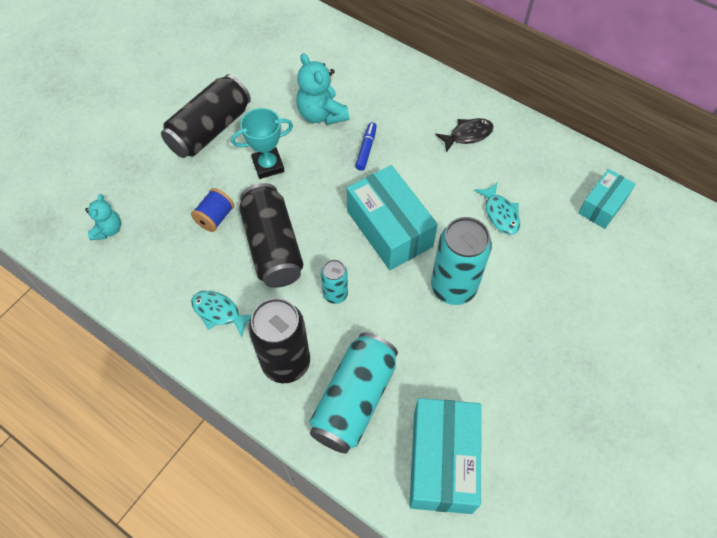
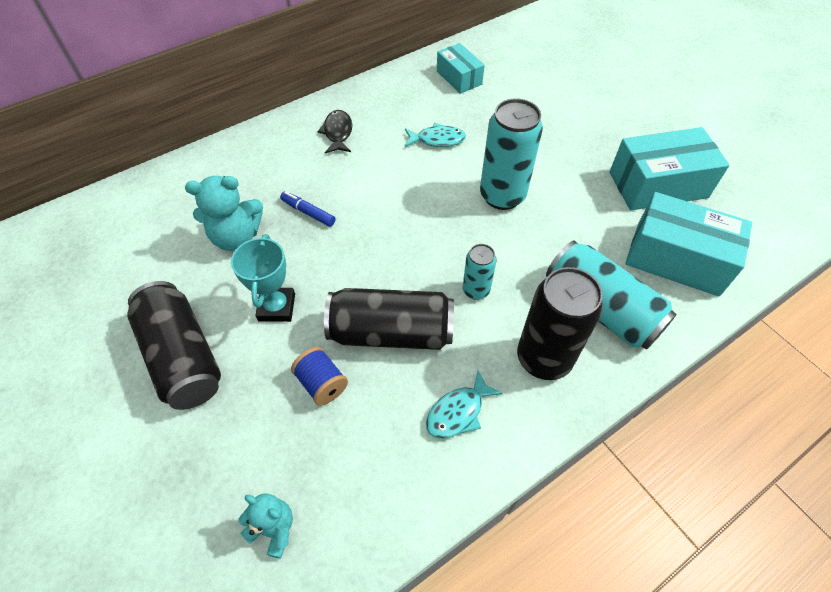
camera: 70 degrees left, 5 degrees down
(389, 229) = (416, 223): turquoise box -> turquoise box (658, 185)

